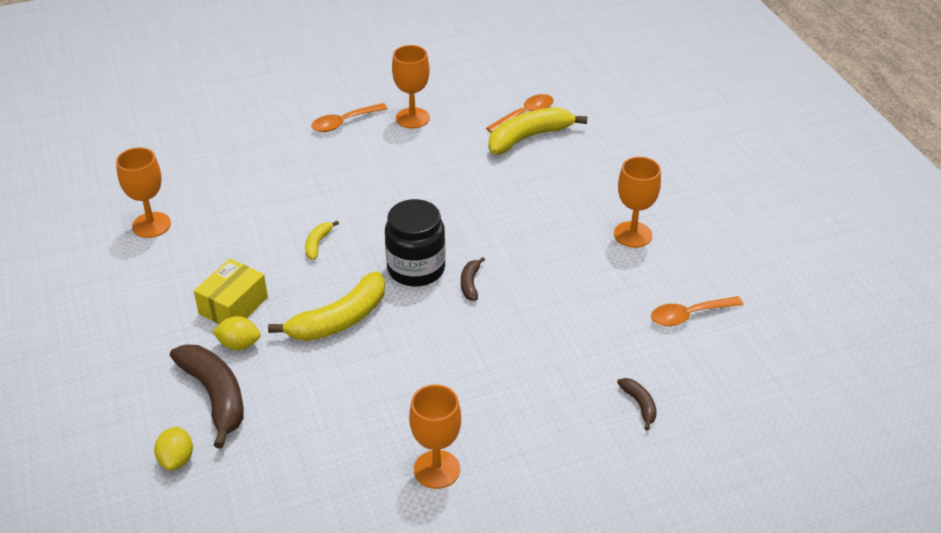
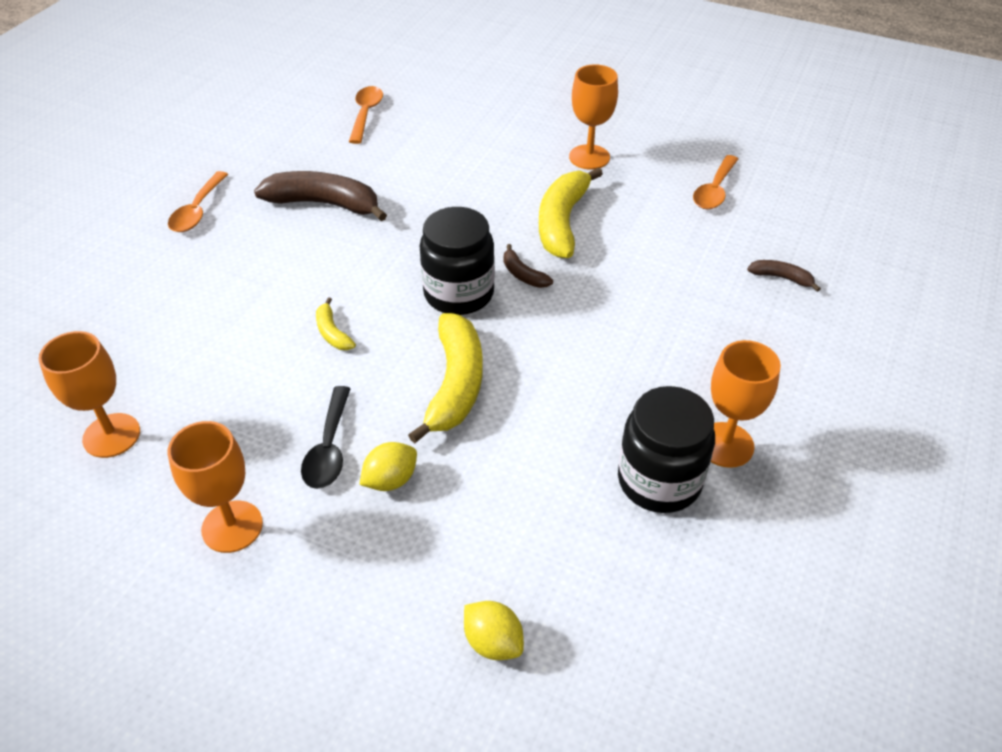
camera: 45 degrees left, 5 degrees up
(215, 396) = (440, 547): brown banana -> brown banana (324, 204)
(233, 306) = (329, 448): yellow box -> black spoon
(369, 456) = (659, 481): none -> black jar
(412, 118) = (264, 170): orange goblet -> orange goblet (232, 526)
(529, 137) = (396, 130): yellow banana -> yellow banana (562, 222)

